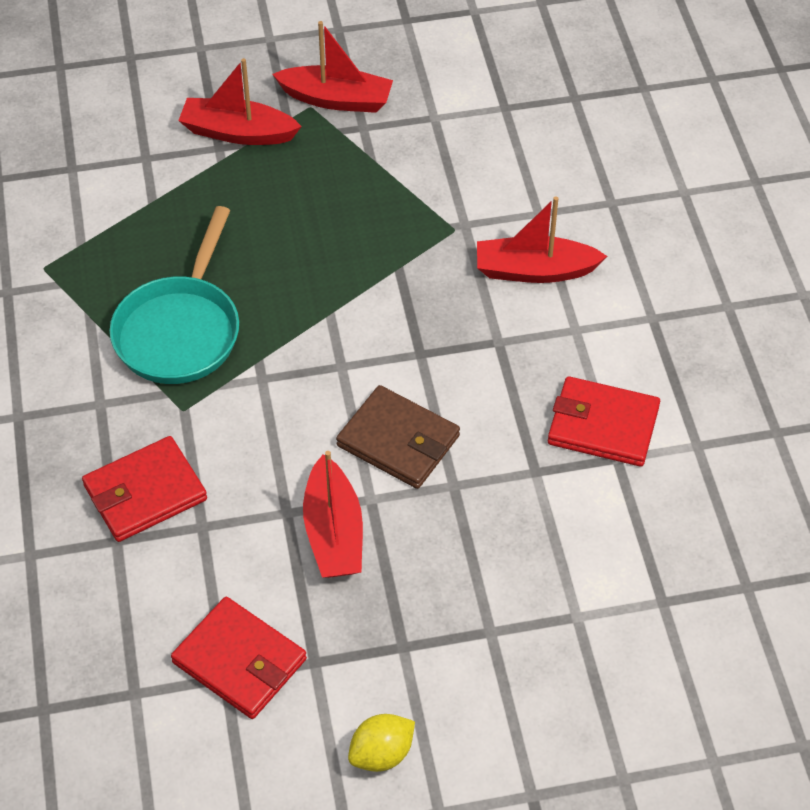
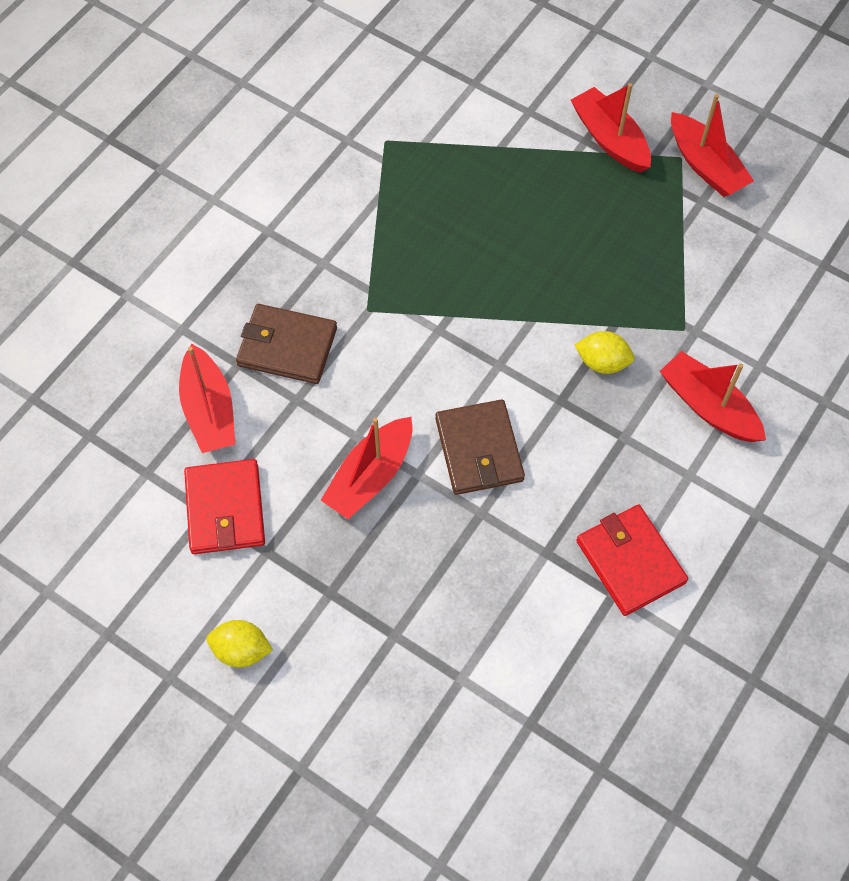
camera: 45 degrees right, 10 degrees up
(133, 597) = (209, 410): none -> red boat
(145, 492) = (287, 347): red wallet -> brown wallet
(180, 331) = (423, 253): turquoise pan -> none
(420, 301) = (602, 362): none -> yellow lemon

